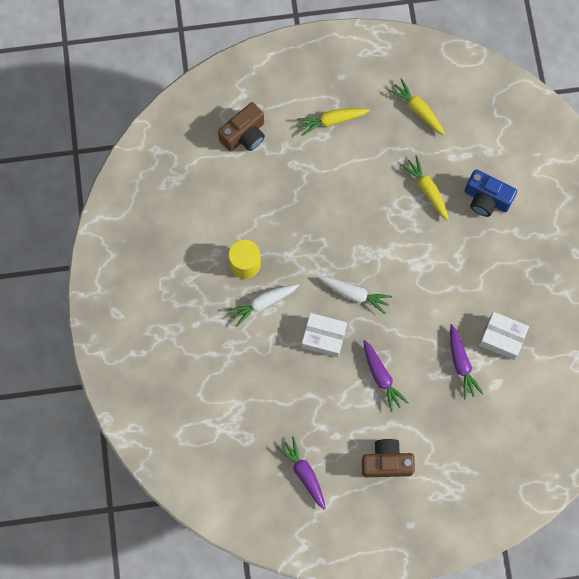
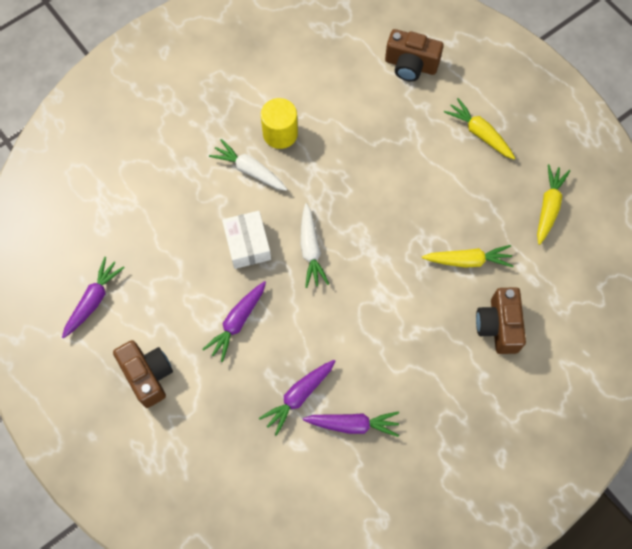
camera: 60 degrees right, 5 degrees down
(426, 190) = (468, 260): yellow carrot -> yellow carrot turned 60 degrees clockwise
(486, 199) = (498, 326): blue camera -> brown camera
(502, 338) = (353, 424): white box -> purple carrot

